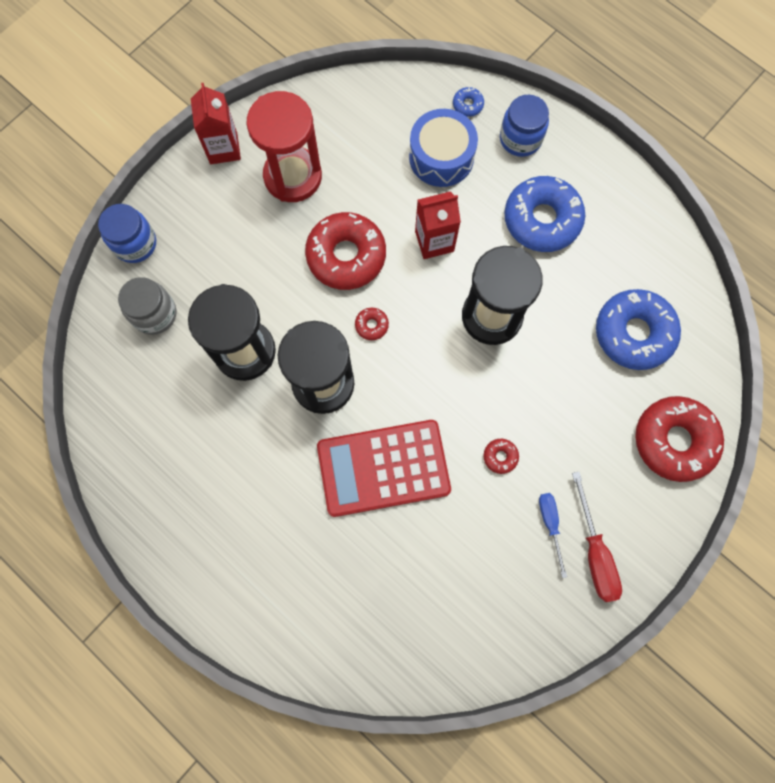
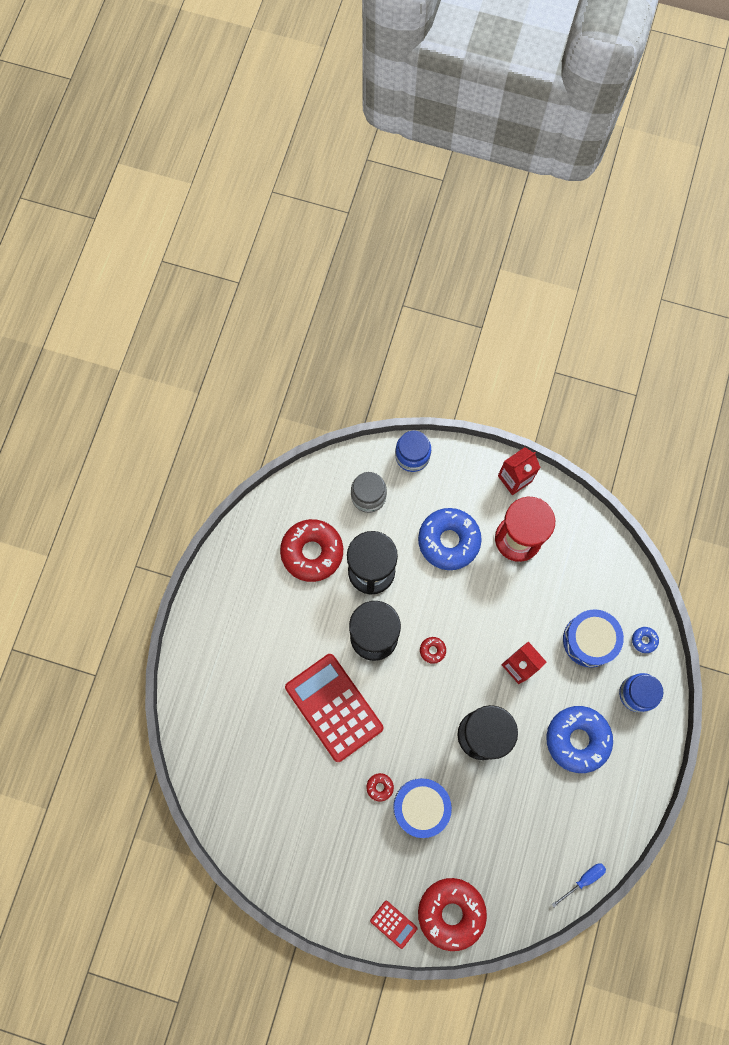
camera: 65 degrees right, 0 degrees up
(346, 256) = (476, 607): red donut -> red donut (312, 552)
(543, 420) = (421, 807): none -> blue drum
(550, 524) = (348, 844): blue screwdriver -> blue screwdriver (583, 880)
(594, 552) = (342, 885): red screwdriver -> none
(633, 333) = (520, 848): blue donut -> blue donut (448, 541)
(662, 512) = (393, 924): none -> red calculator

